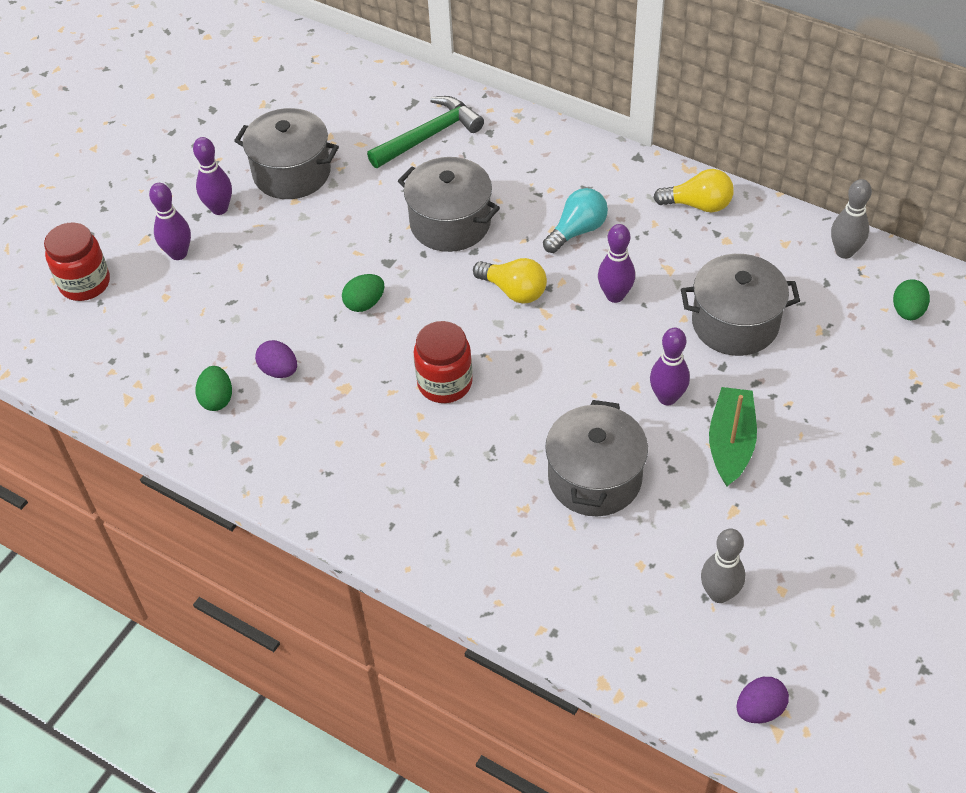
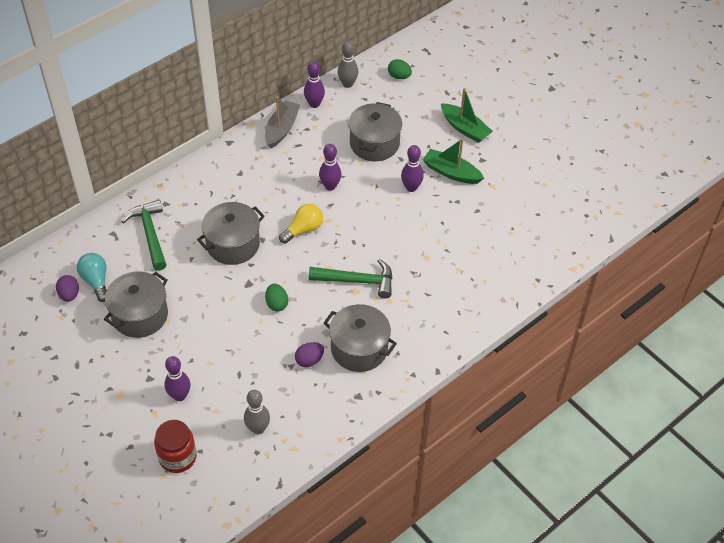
camera: 75 degrees left, 0 degrees up
(217, 399) = (317, 398): green egg -> none
(219, 208) = (150, 363): purple bowling pin -> purple bowling pin (314, 104)
(445, 383) = (357, 281): red jar -> green hammer
(577, 231) = (272, 187): turquoise light bulb -> turquoise light bulb (96, 281)
(594, 478) = (450, 234): grey pot -> grey pot (359, 348)
(698, 205) = (281, 129): yellow light bulb -> grey boat
(719, 594) = (538, 208): grey bowling pin -> grey bowling pin (258, 428)
(759, 709) = (604, 215): purple egg -> purple egg (69, 295)
(844, 435) = (465, 128): none -> green boat

